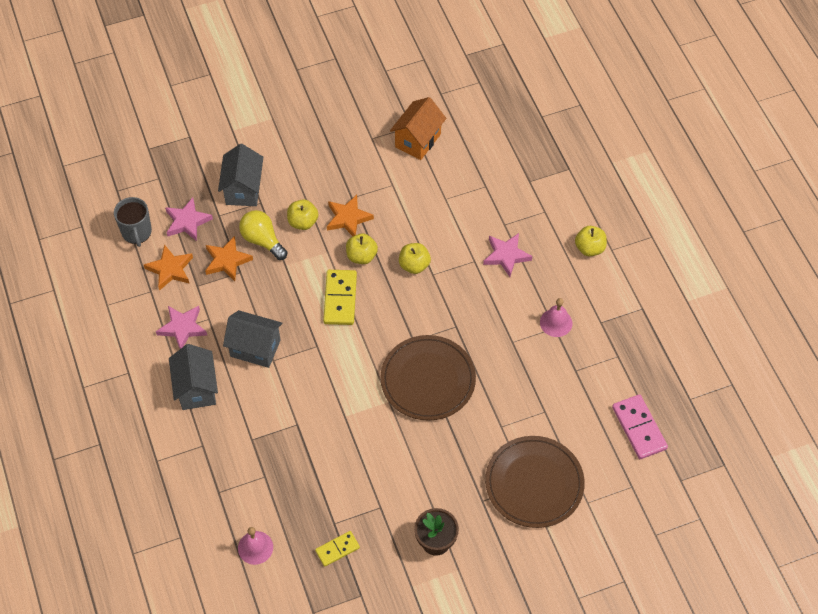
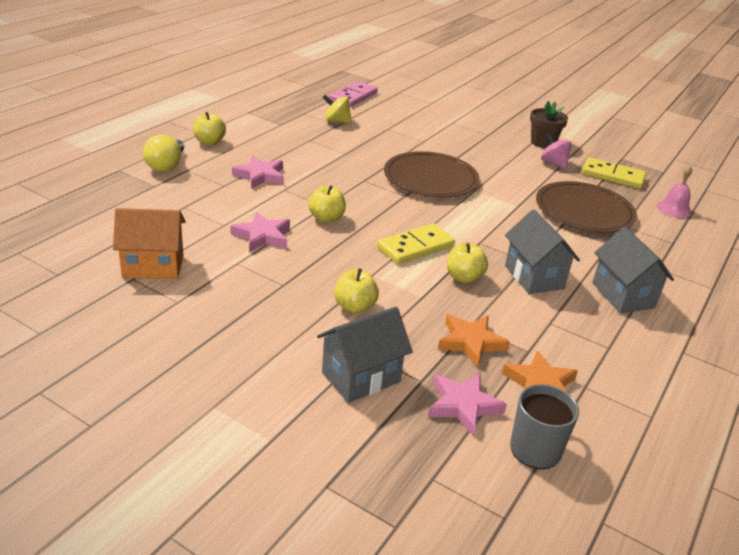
camera: 130 degrees left, 25 degrees down
(182, 328) = (585, 336): pink star -> pink star (262, 236)
(196, 389) = (623, 295): grey house -> grey house turned 60 degrees counterclockwise
(262, 240) = (413, 327): yellow light bulb -> yellow light bulb (166, 165)
(337, 549) = (612, 176): yellow domino -> yellow domino, size x1.63
(348, 218) = (314, 276): orange star -> none
(361, 256) = (352, 251): yellow apple -> yellow apple (464, 277)
(392, 513) = (553, 163): none -> pink spinning top
(534, 483) = (447, 120): brown plate -> brown plate (584, 211)
(556, 322) = (304, 140): pink bell -> none
(584, 374) = (336, 121): none -> yellow spinning top

